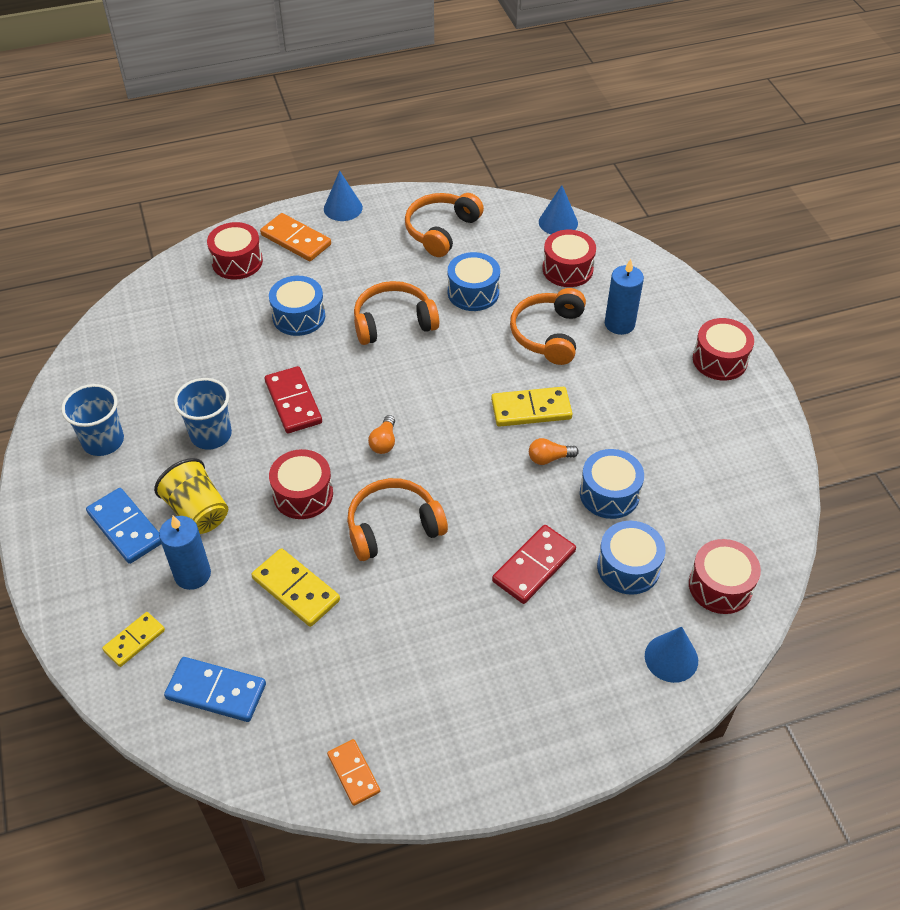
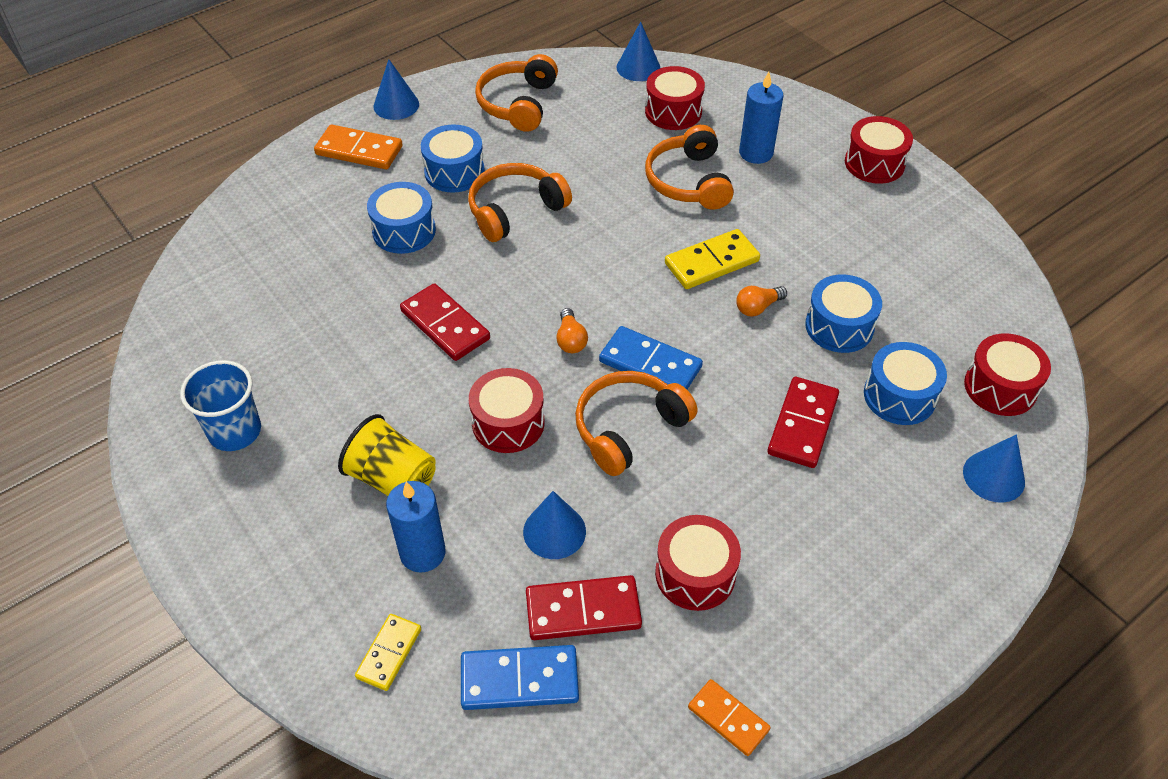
camera: 20 degrees left, 0 degrees up
(126, 527) = (313, 523): blue domino -> blue domino (650, 364)
(211, 435) = (365, 387): blue cup -> none
(237, 262) = (301, 190): red drum -> red drum (695, 574)
(287, 656) = (583, 611): none -> red domino
(296, 589) = (554, 531): yellow domino -> blue cone
(473, 292) = (586, 158): blue drum -> blue drum (454, 172)

